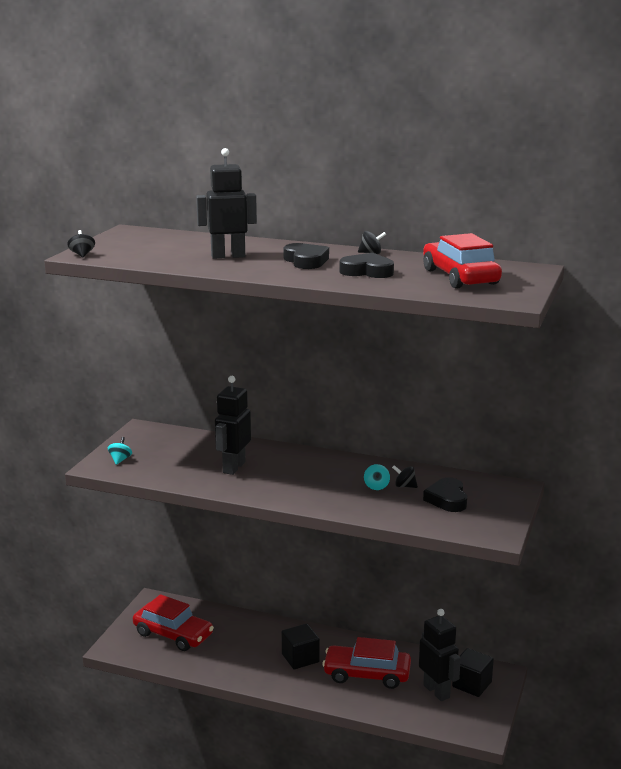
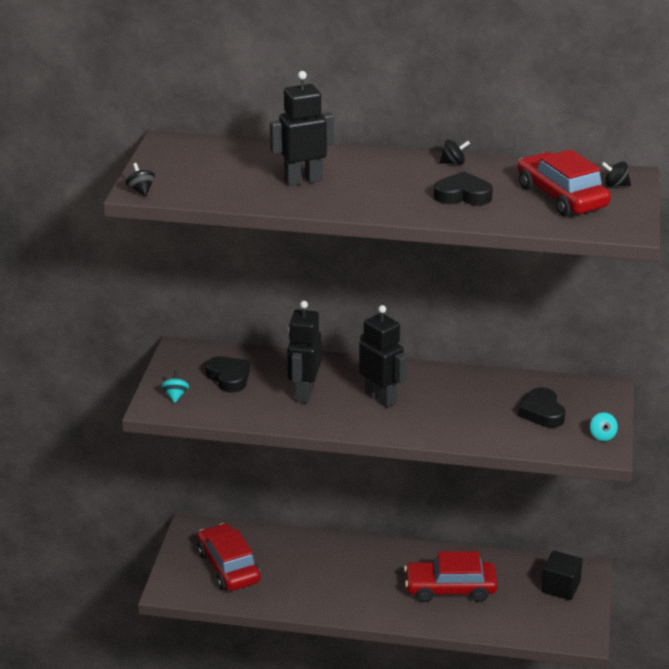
camera: 10 degrees left, 10 degrees up
(173, 634) = (228, 567): red car -> red car turned 135 degrees counterclockwise
(300, 658) = (375, 578): black cube -> none
(306, 261) = (391, 182): black heart -> black heart (229, 377)
(376, 486) = (464, 403): turquoise spinning top -> turquoise spinning top (602, 436)
(404, 486) = (493, 400): black spinning top -> black spinning top (615, 185)
(437, 691) = (527, 599): black robot -> black robot (380, 398)

